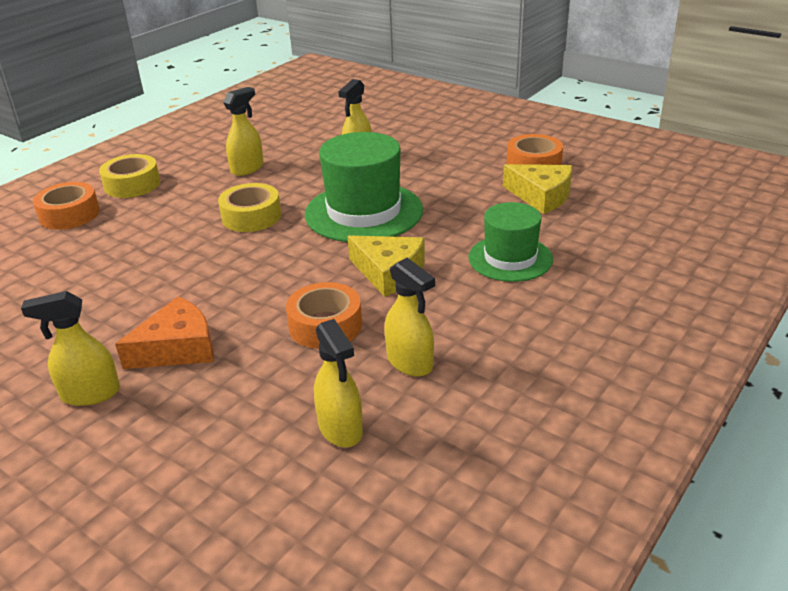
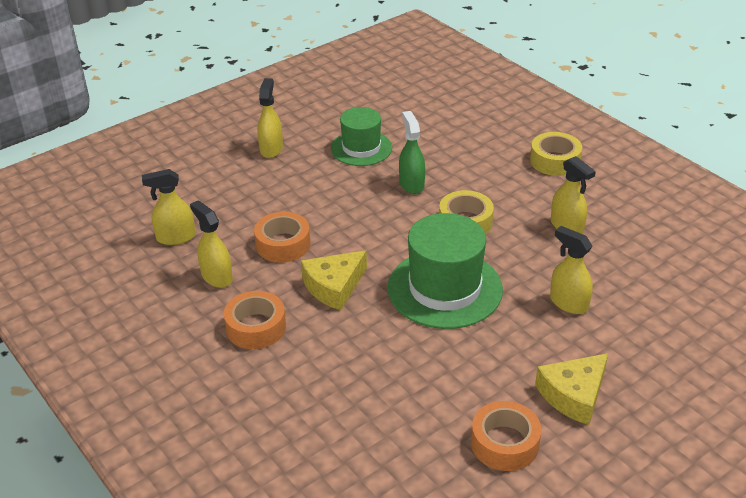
camera: 105 degrees right, 5 degrees up
(69, 214) = (509, 132): orange tape -> orange tape (256, 327)
(177, 348) = (296, 180): orange cheese -> none
(181, 259) = (411, 184): none -> green spray bottle
(410, 362) = (216, 277): yellow spray bottle -> yellow spray bottle turned 75 degrees clockwise
(510, 258) = (317, 364): green hat -> green hat (361, 148)
(541, 196) = (423, 424): yellow cheese -> yellow cheese (573, 395)

